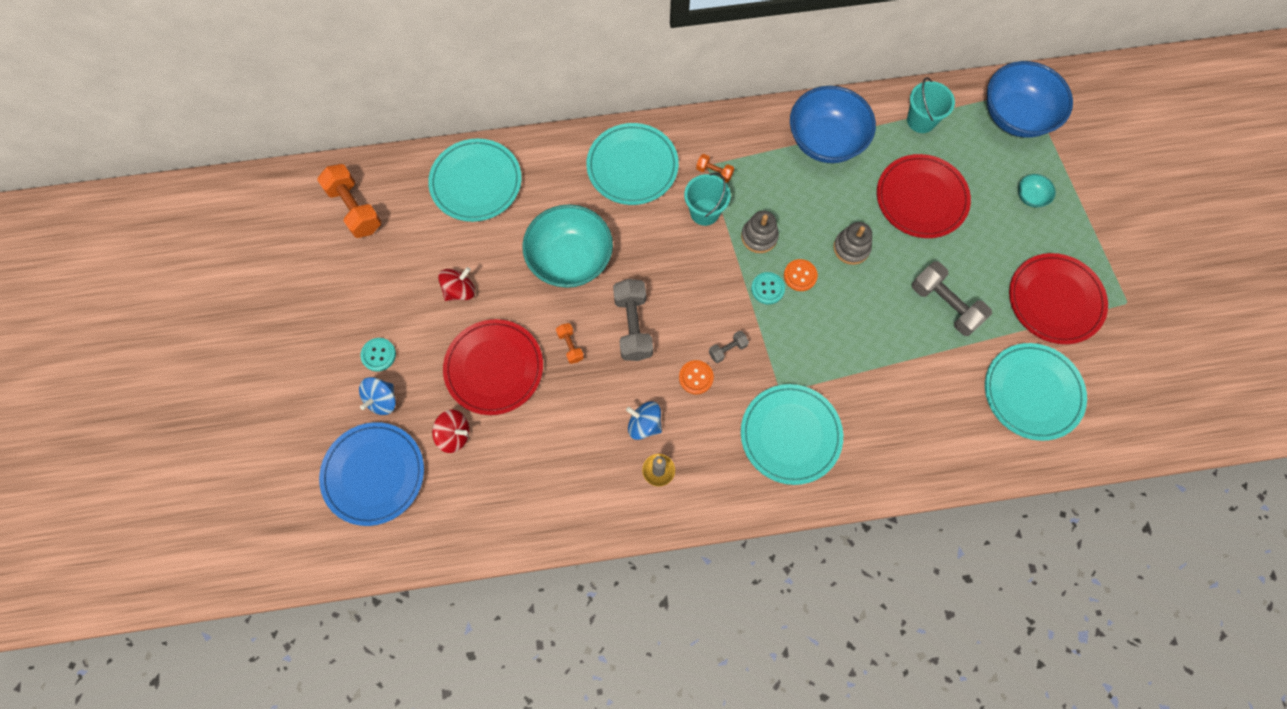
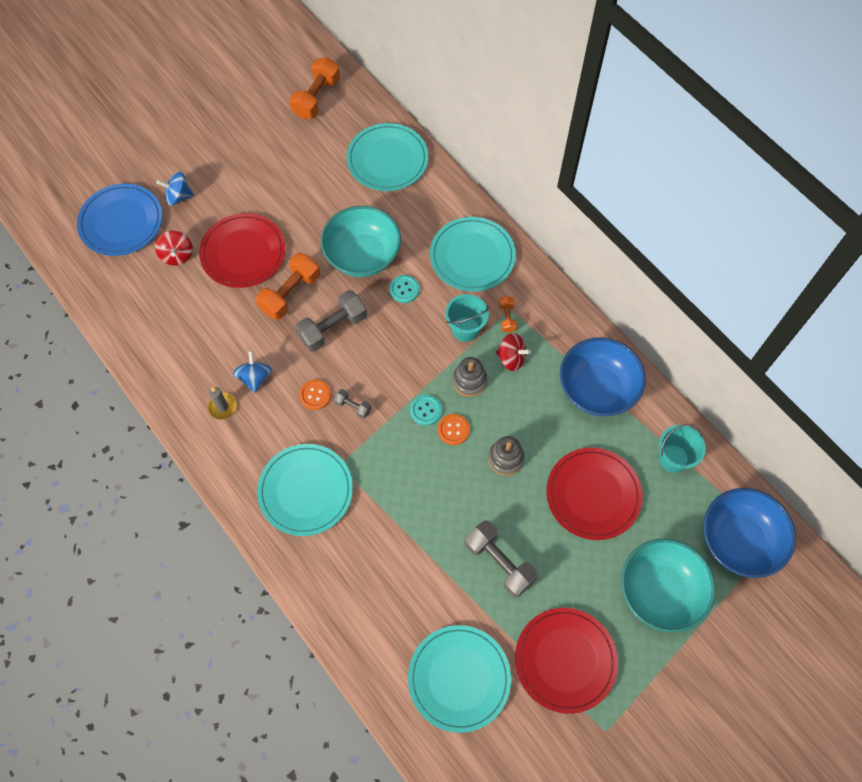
camera: 60 degrees right, 5 degrees down
(378, 355) = (212, 175): turquoise button -> turquoise button (404, 289)
(460, 290) = (292, 197): red spinning top -> red spinning top (511, 358)
(570, 346) = (290, 293): orange dumbbell -> orange dumbbell, size x2.00
(945, 305) = (499, 562): grey dumbbell -> grey dumbbell turned 60 degrees counterclockwise
(1030, 197) = (660, 591): turquoise bowl -> turquoise bowl, size x2.35

